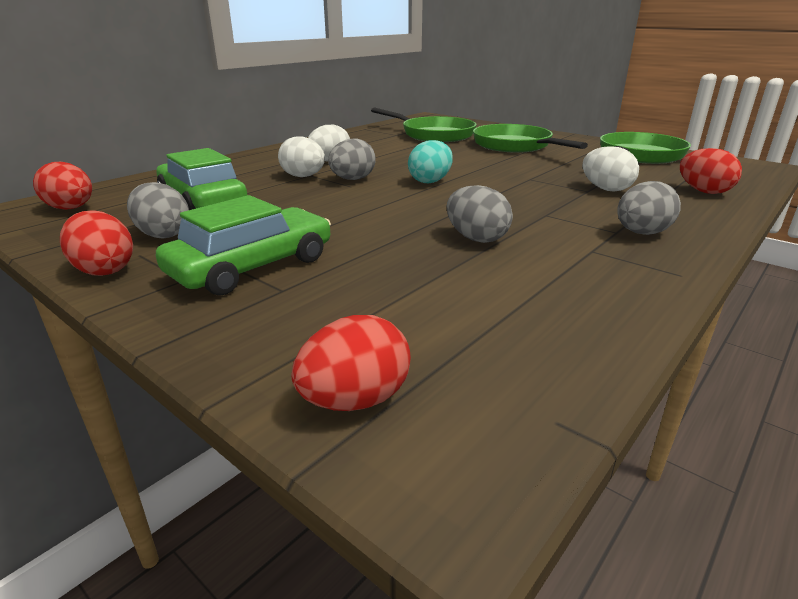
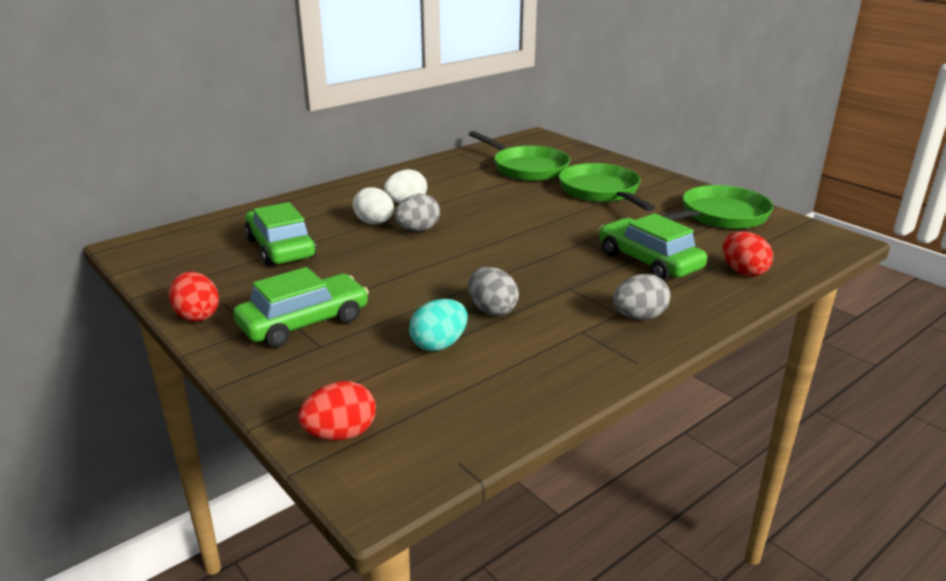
camera: 10 degrees right, 0 degrees up
(71, 208) = (174, 248): red egg -> none
(163, 234) = (243, 283): grey egg -> none
(430, 181) = (488, 237): turquoise egg -> turquoise egg (439, 345)
(606, 189) = (649, 261): white egg -> green car

